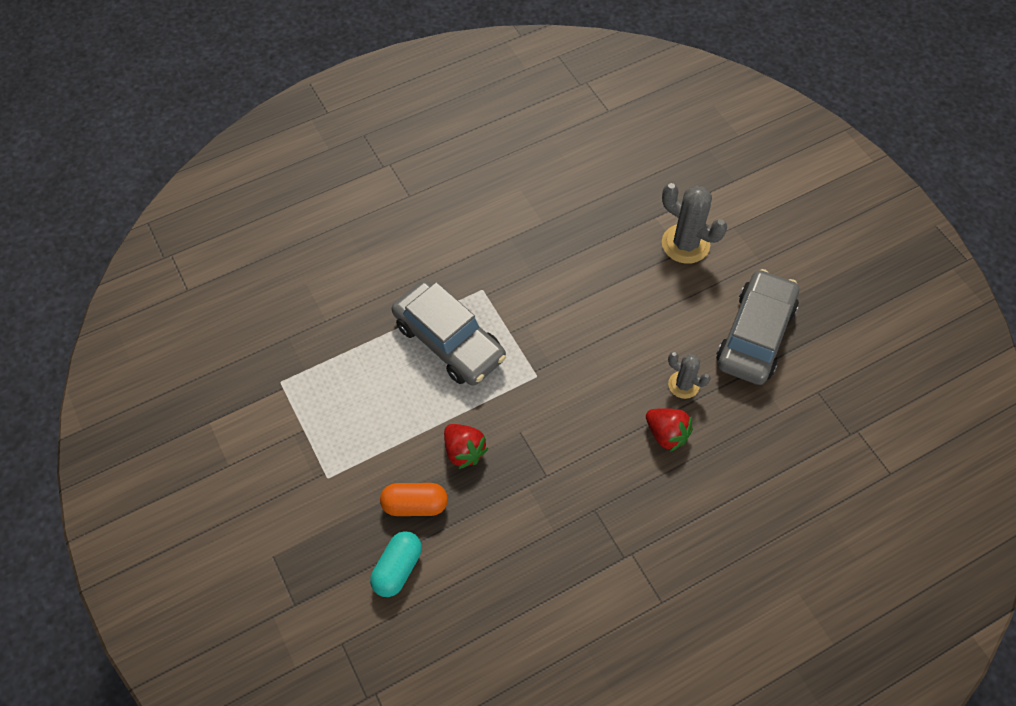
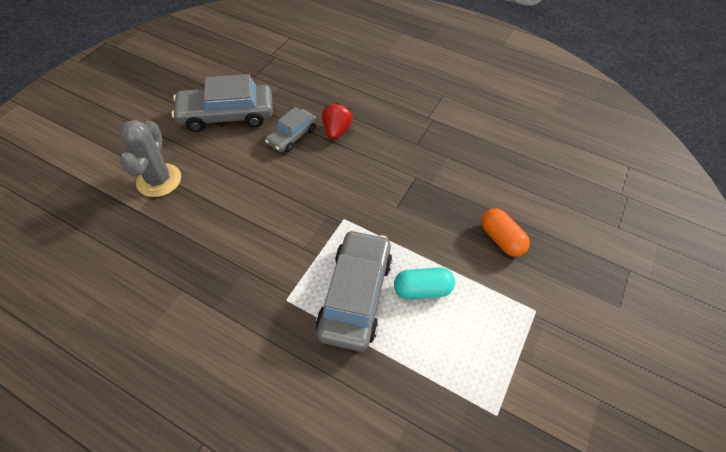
camera: 125 degrees left, 5 degrees down
(397, 569) = (548, 224): turquoise capsule -> turquoise capsule (422, 289)
(464, 451) = (438, 232): red strawberry -> none
(683, 385) = (292, 136): grey cactus -> grey car

